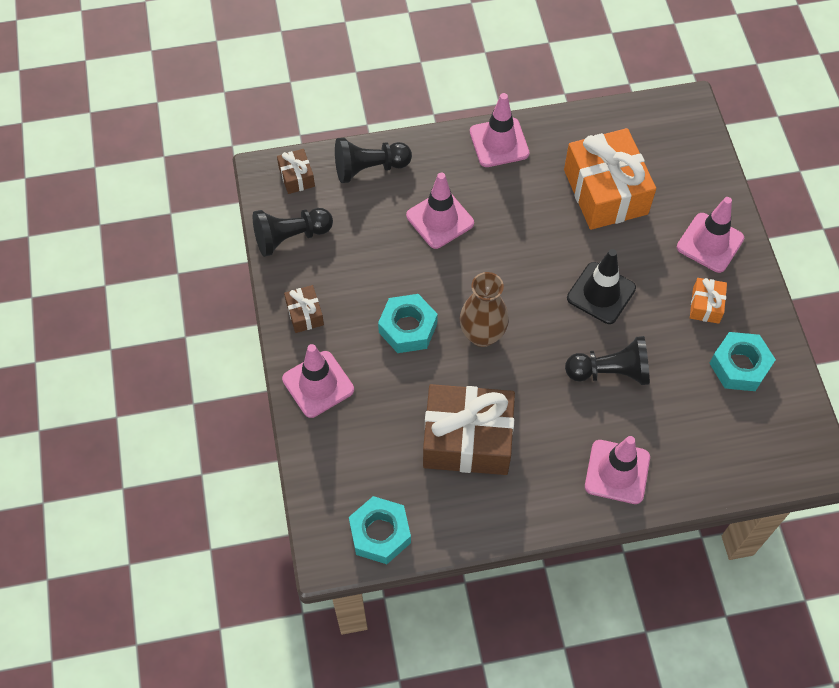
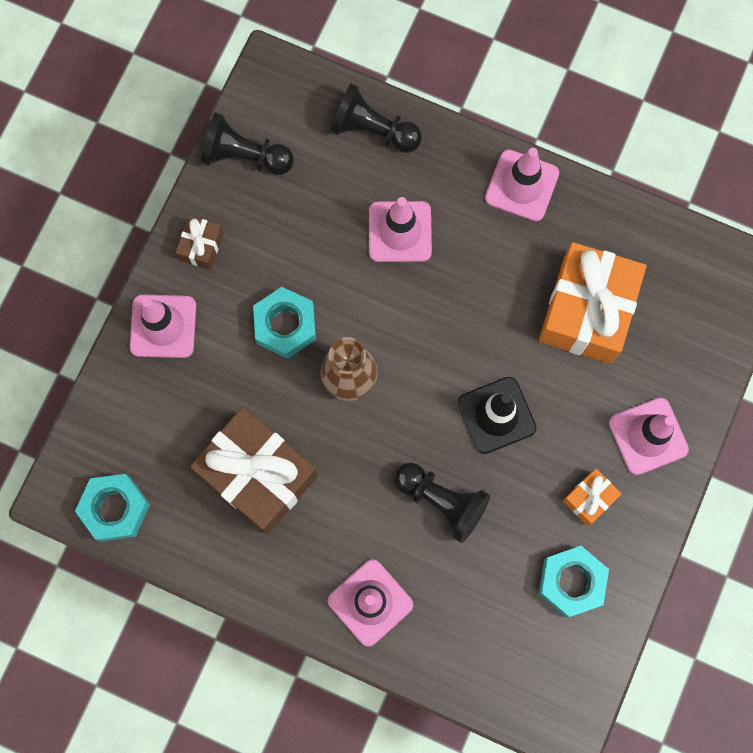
camera: 35 degrees right, 15 degrees up
(296, 177) = (296, 94): brown gift -> none

